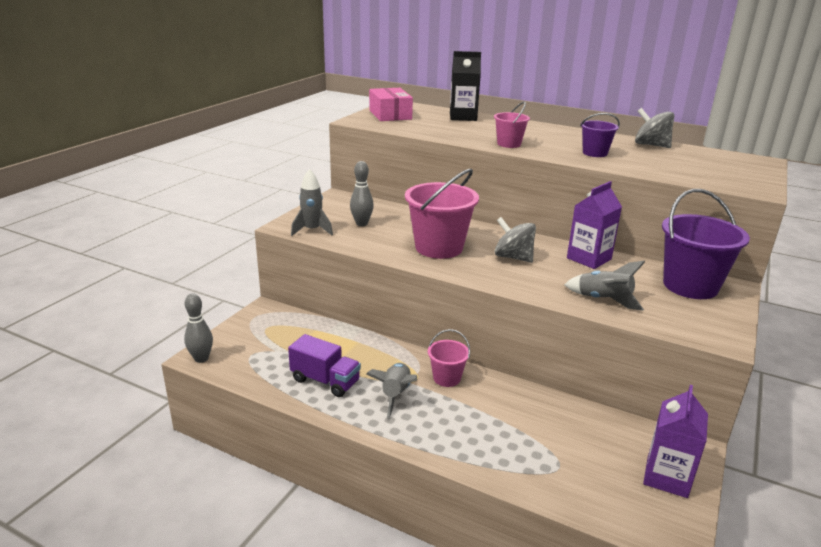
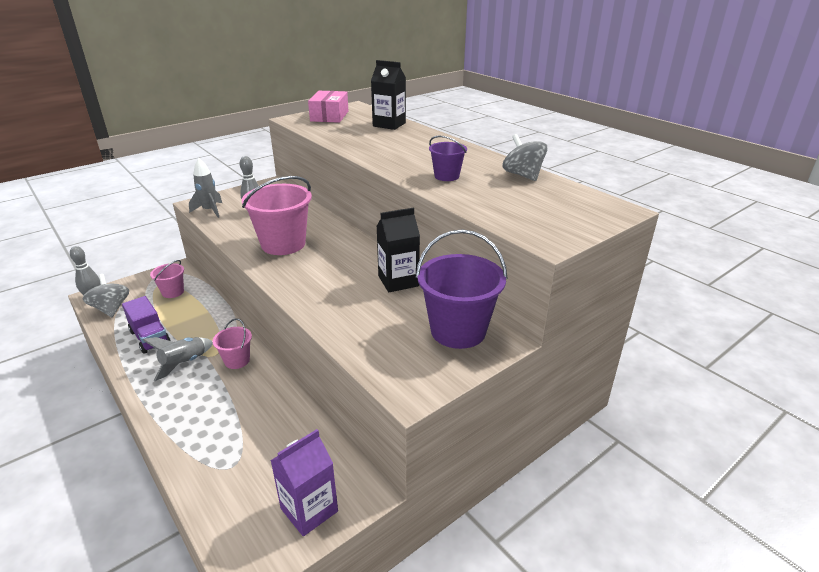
camera: 25 degrees right, 5 degrees up
(509, 144) = (381, 156): pink bucket -> pink bucket (173, 292)
(513, 257) = (332, 265): grey spinning top -> grey spinning top (111, 309)
(589, 258) = (398, 281): purple carton -> black carton
(603, 300) = (353, 324): grey rocket -> none

